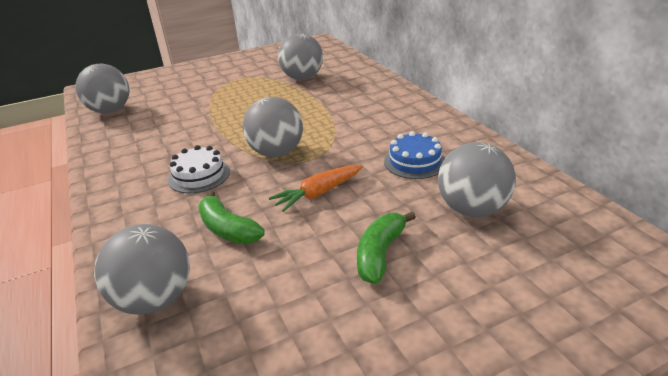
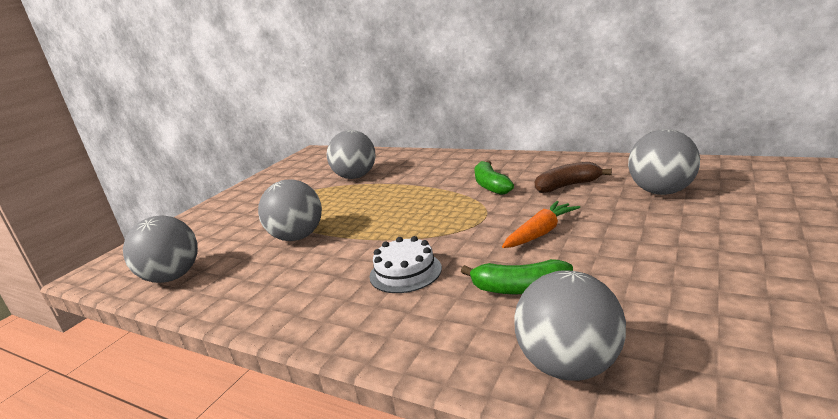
camera: 35 degrees left, 10 degrees down
(276, 153) = (445, 227): grey ball -> grey ball (297, 237)
(318, 193) = (541, 233): orange carrot -> orange carrot turned 150 degrees counterclockwise
(380, 254) = (664, 240): green banana -> green banana (491, 185)
(414, 162) = (567, 186): blue cake -> brown banana

